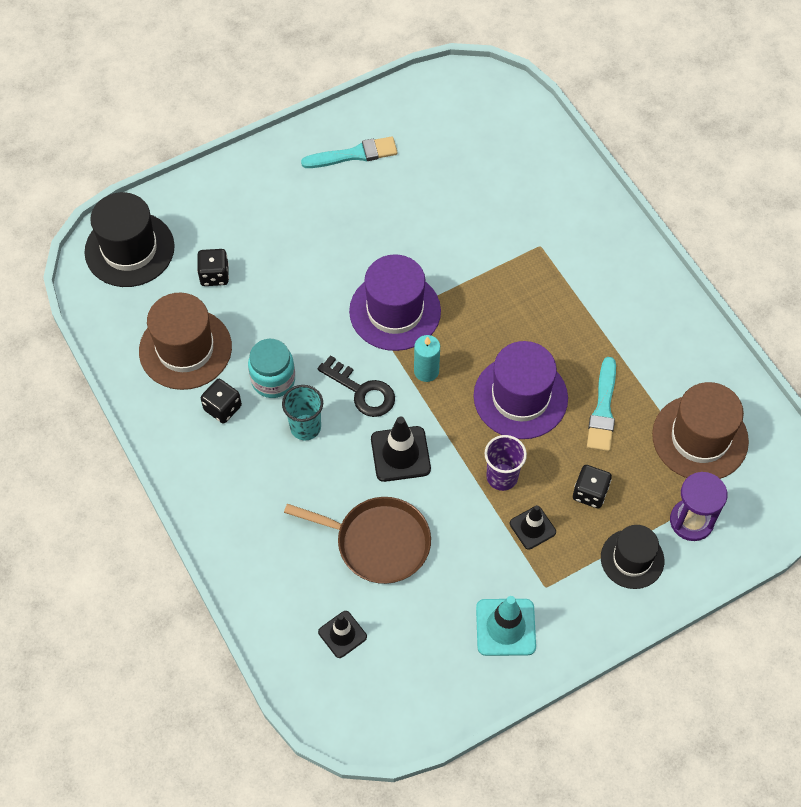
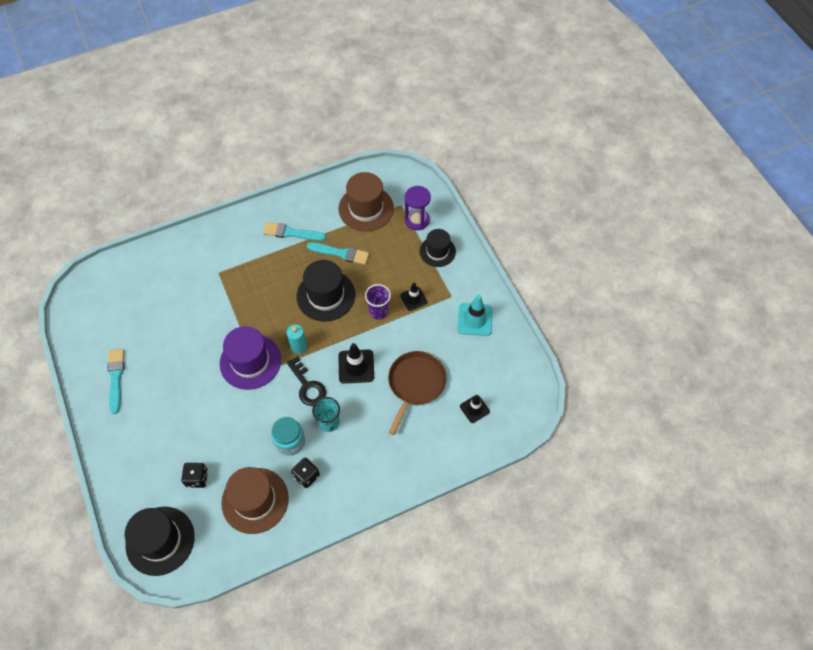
camera: 85 degrees left, 0 degrees up
(362, 391) = (307, 386): black key -> black key turned 105 degrees clockwise
(520, 397) = (326, 295): purple hat -> black hat
(590, 493) = (394, 267): black dice -> none
(630, 333) = (291, 233): none -> turquoise brush

